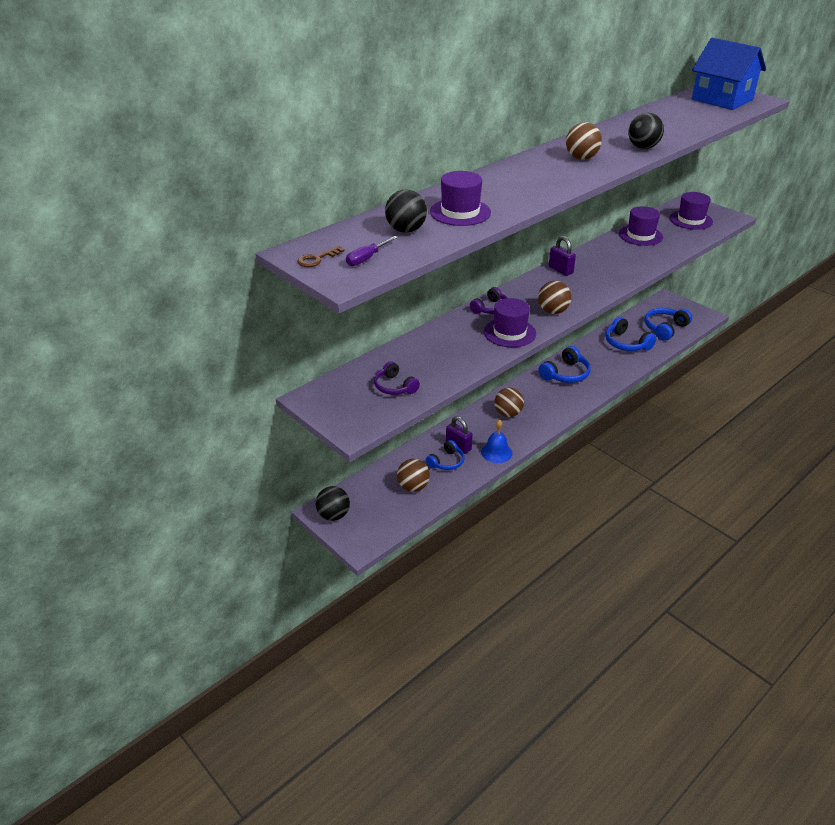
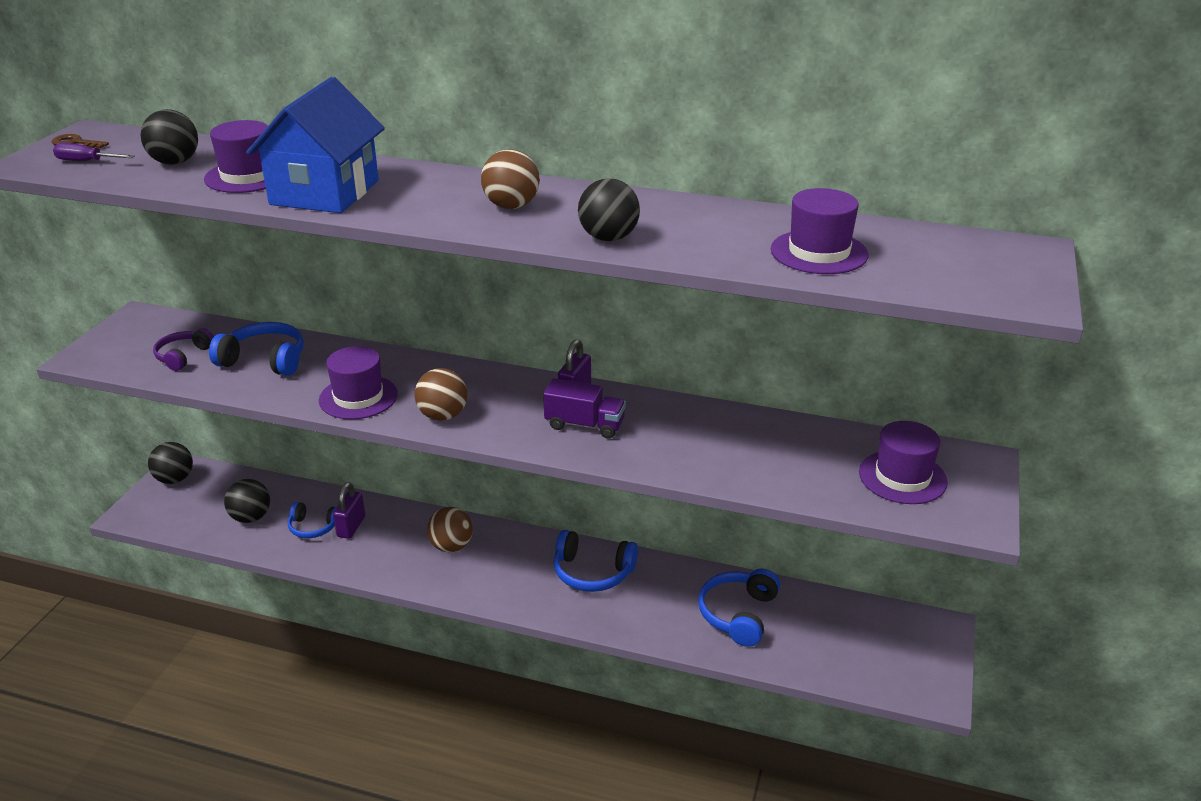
camera: 60 degrees right, 5 degrees down
(413, 487) = (251, 517): brown ball -> black ball
(491, 308) = (414, 368): purple headphones -> none
(496, 452) = (357, 562): blue bell -> none
(594, 275) = (584, 425): none -> purple truck
(640, 235) = (774, 438): purple hat -> purple hat (819, 252)
(664, 328) = (832, 649): blue headphones -> blue headphones (264, 360)
(722, 100) = (963, 264): blue house -> blue house (325, 192)

